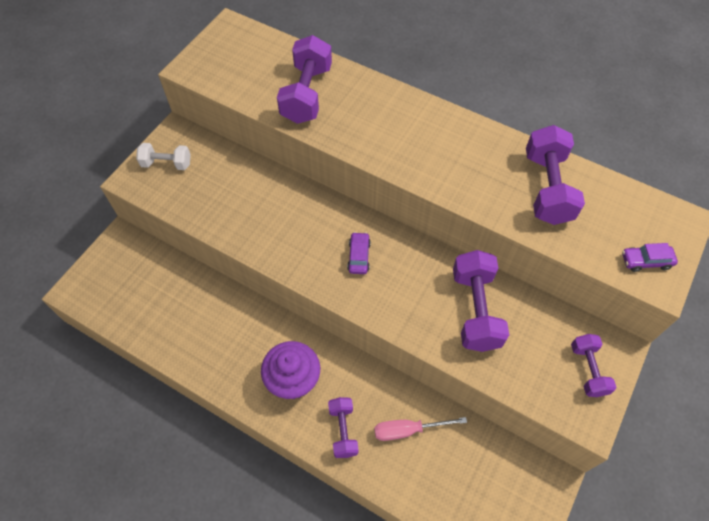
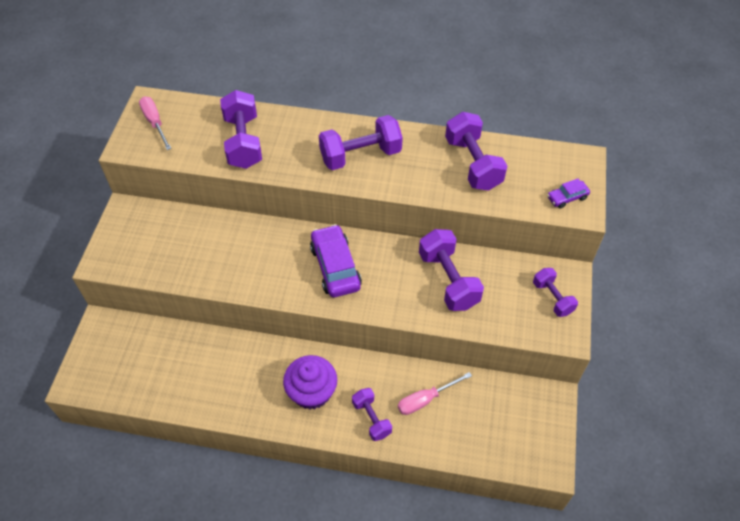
camera: 20 degrees left, 5 degrees down
(167, 164) = (128, 239): white dumbbell -> none
(227, 50) = (155, 122): none -> pink screwdriver
(359, 256) = (335, 267): purple car -> purple car, size x1.94
(424, 143) = (360, 155): none -> purple dumbbell

